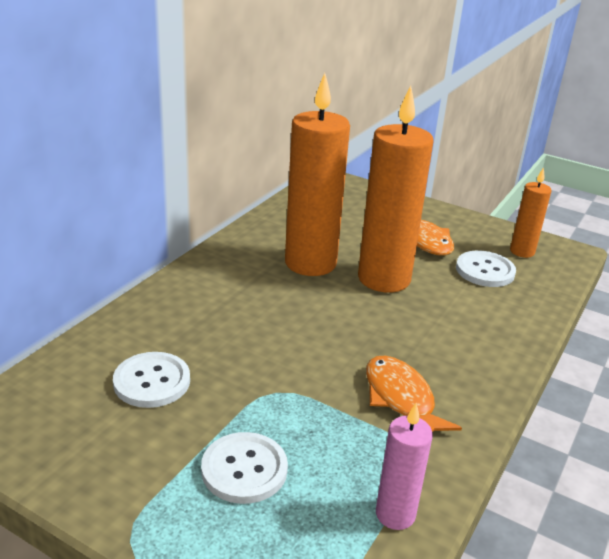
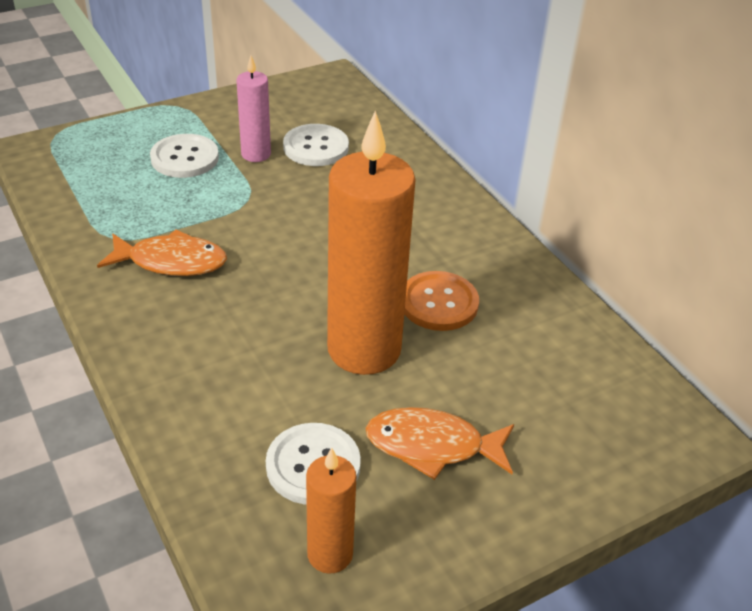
camera: 120 degrees right, 10 degrees up
(310, 263) = (438, 303): orange candle -> orange button
(395, 514) = (75, 203): pink candle -> pink candle (256, 154)

